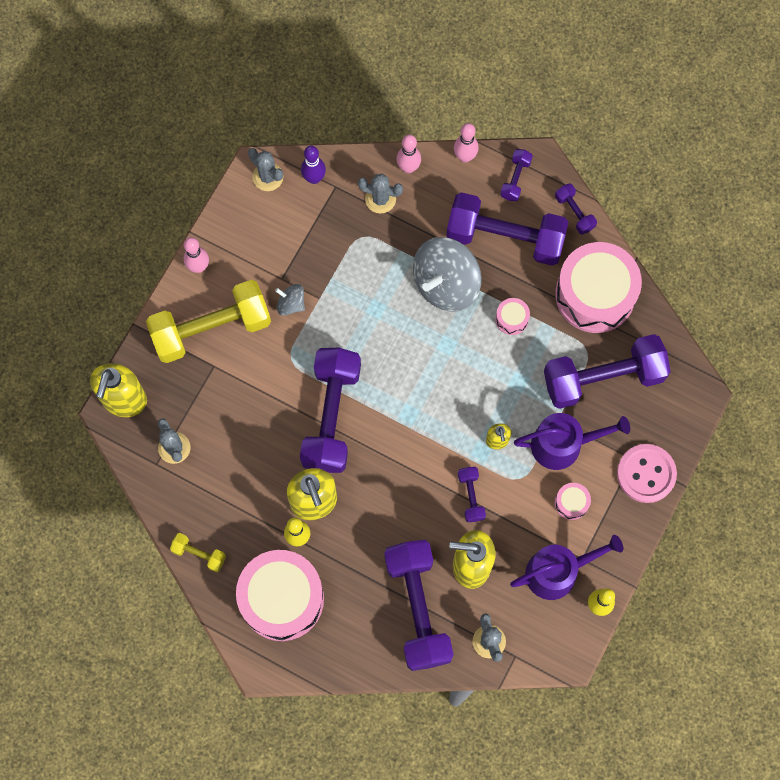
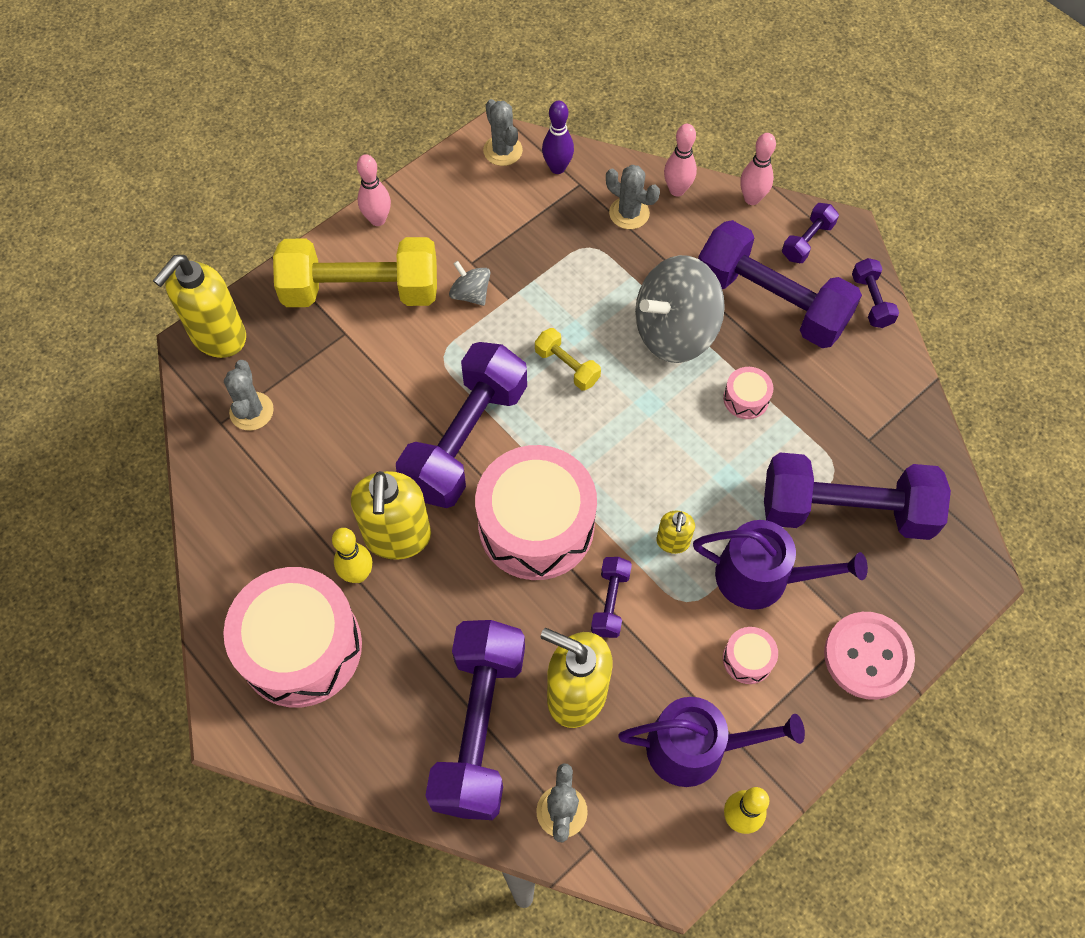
camera: 20 degrees right, 10 degrees down
(199, 554) = (220, 551): yellow dumbbell -> yellow dumbbell (567, 366)
(595, 294) = (867, 404): pink drum -> pink drum (536, 525)

